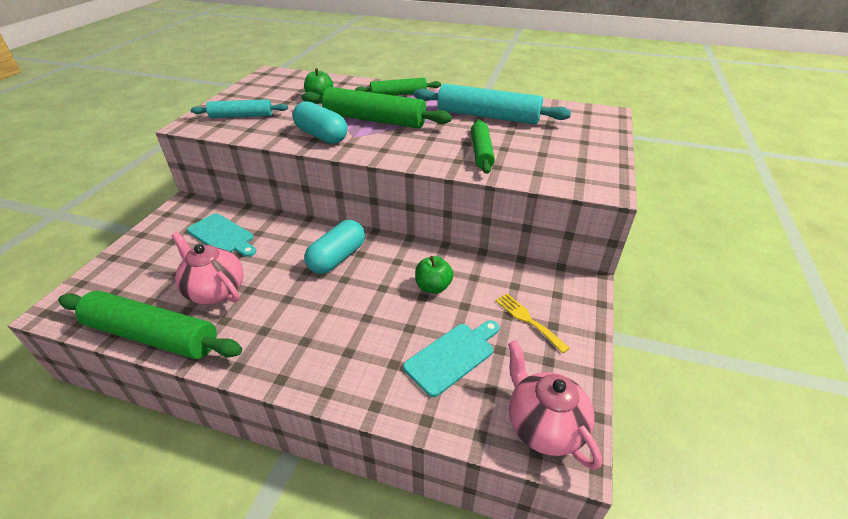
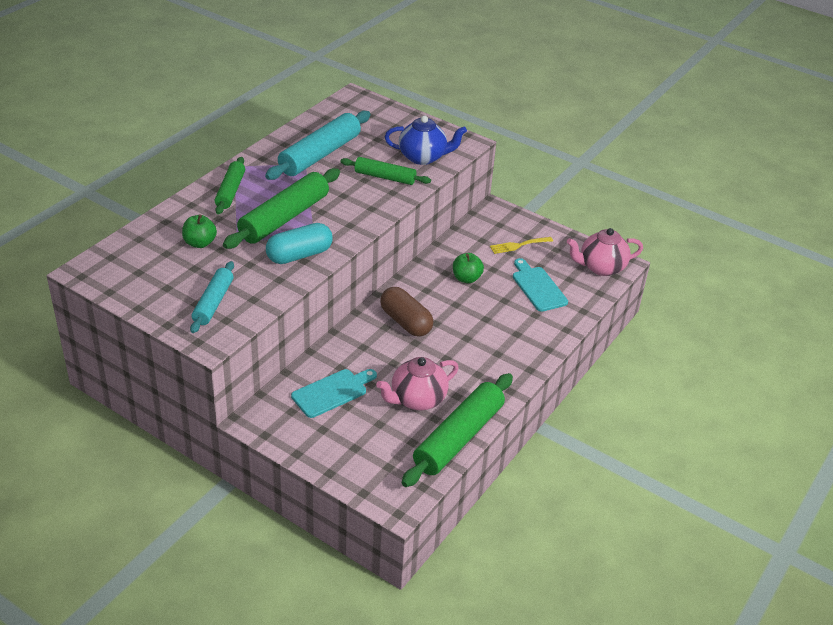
camera: 75 degrees left, 0 degrees up
(337, 258) = (405, 322): turquoise capsule -> brown capsule
(541, 166) = (423, 157): none -> blue teapot

